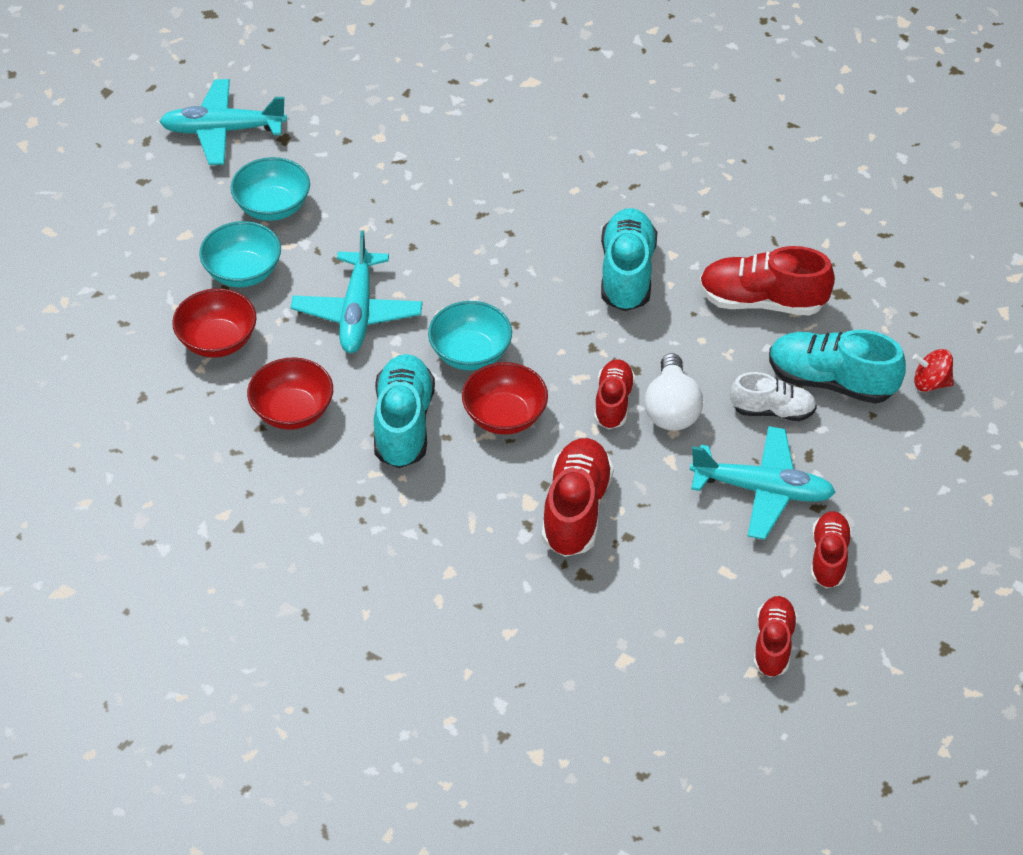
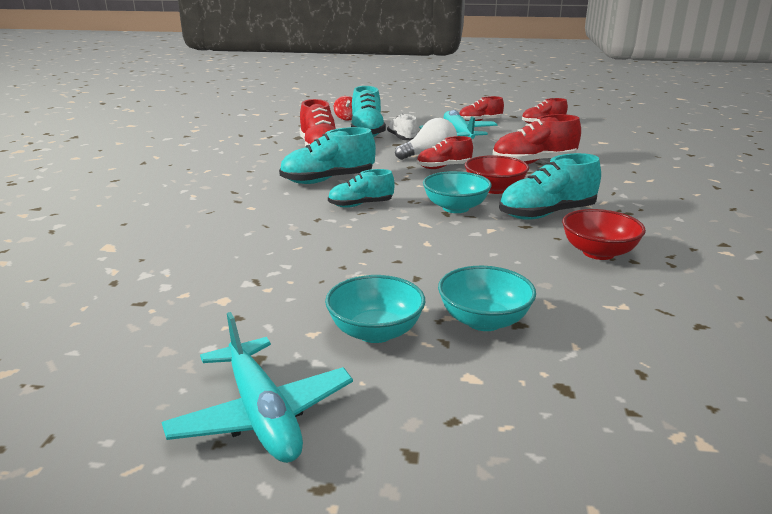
camera: 115 degrees left, 25 degrees down
(218, 341) = (582, 307): red bowl -> none
(357, 313) = (466, 253): turquoise plane -> none
(528, 277) = (360, 205): none -> turquoise shoe

